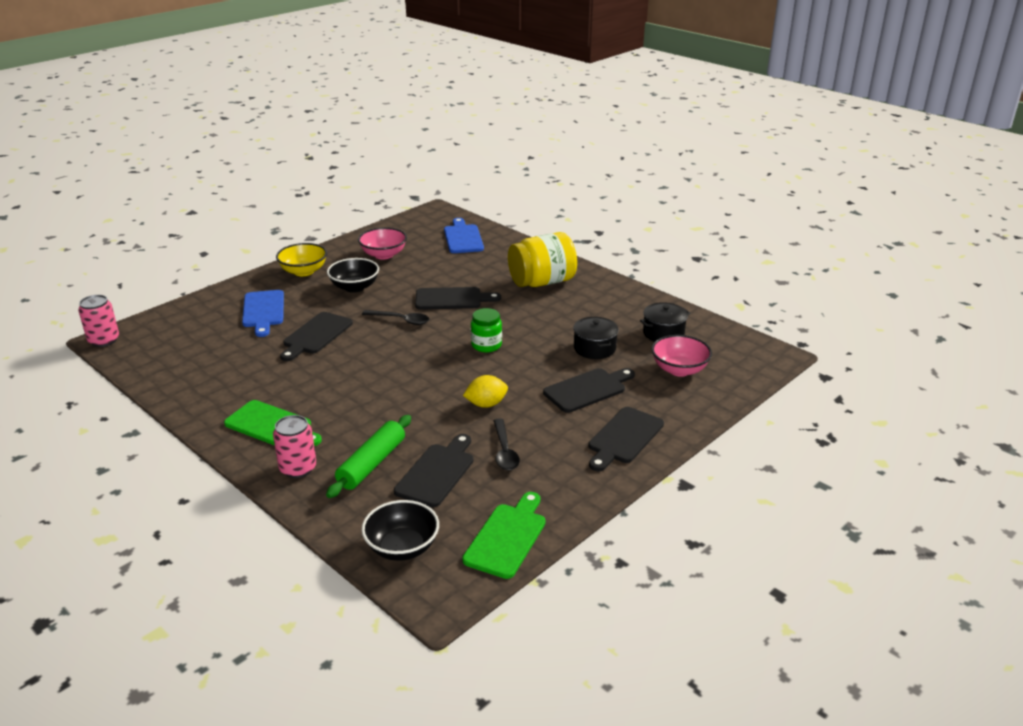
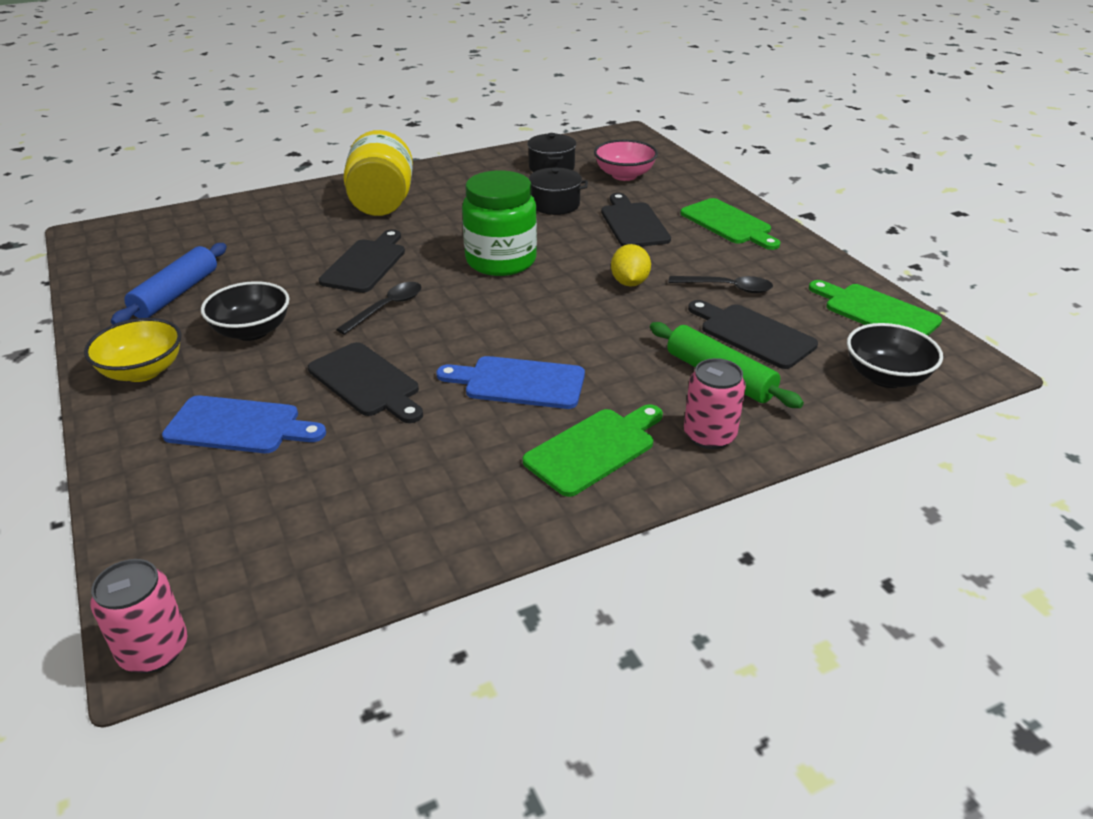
camera: 70 degrees left, 5 degrees up
(383, 255) = (176, 294): pink bowl -> blue rolling pin
(463, 238) = (201, 229): blue cutting board -> blue cutting board (518, 383)
(486, 345) = (501, 261): green jar -> green jar, size x1.77
(624, 438) = (728, 223): black cutting board -> green cutting board

